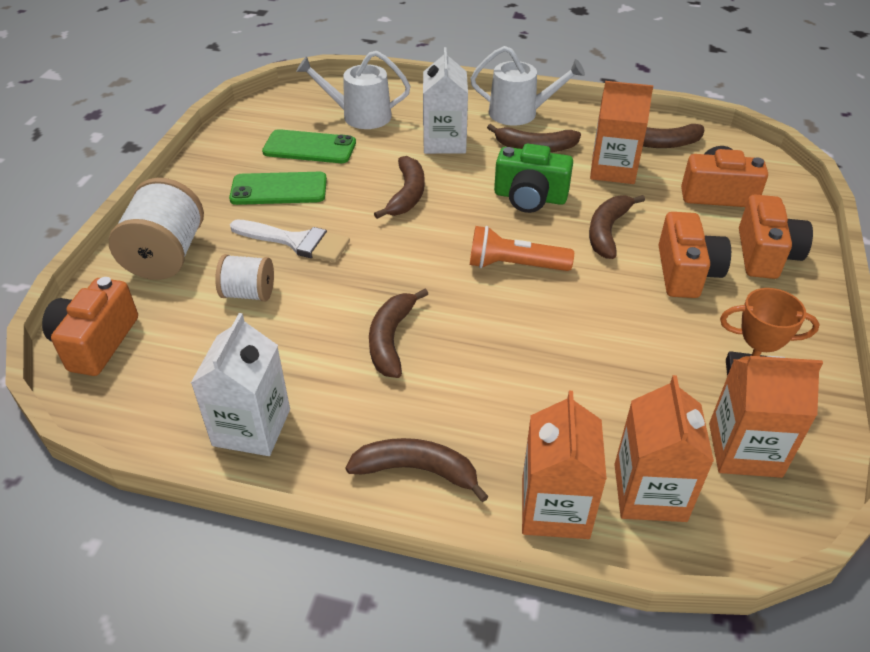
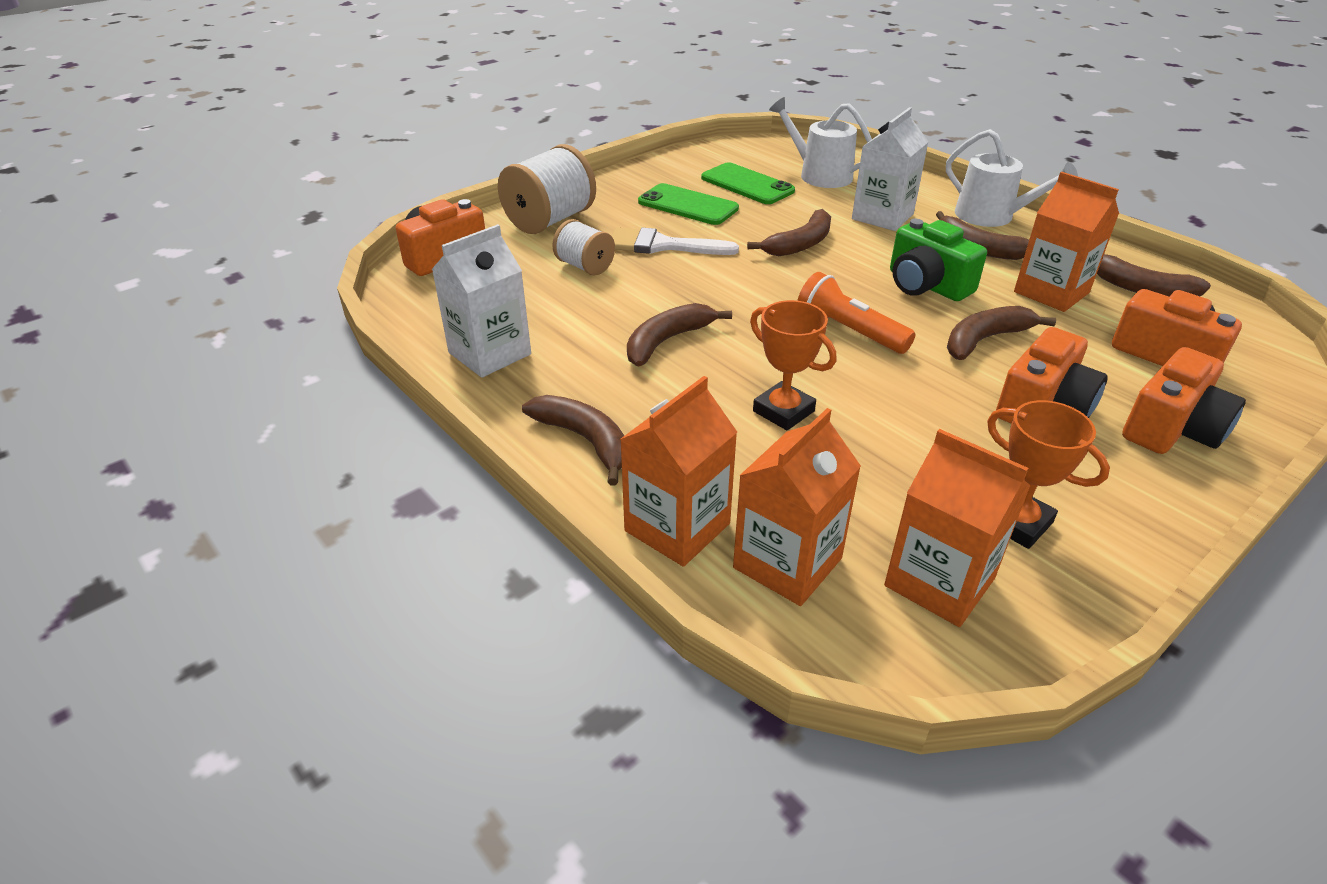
camera: 35 degrees right, 5 degrees down
(297, 242) = (662, 245): white brush -> white brush turned 135 degrees clockwise
(534, 362) = (783, 411): none -> orange trophy

